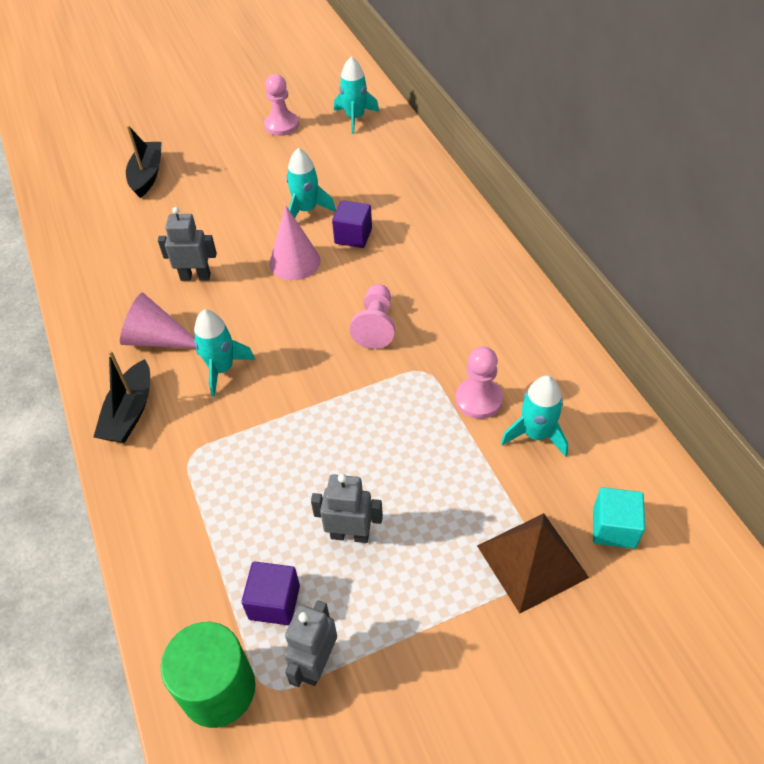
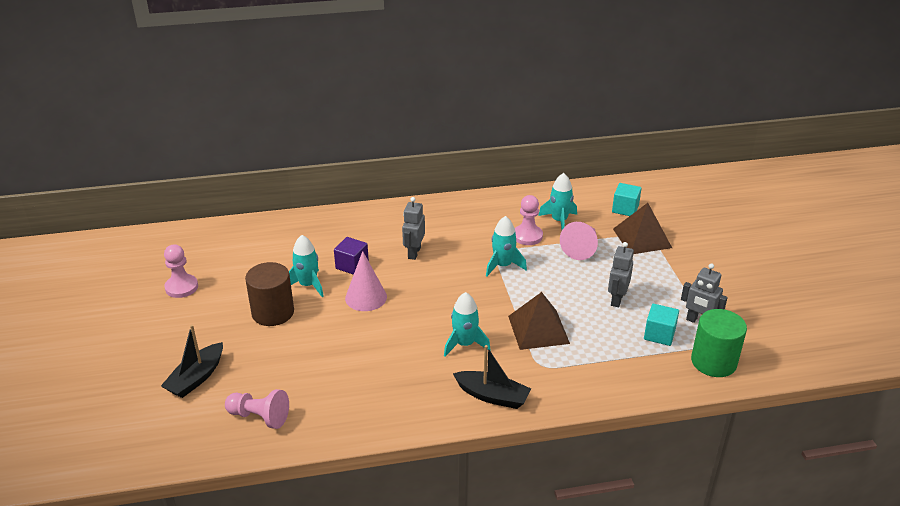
camera: 80 degrees left, 15 degrees down
(147, 175) = (196, 378): black boat -> black boat turned 75 degrees counterclockwise
(157, 339) = (420, 378): pink cone -> pink cone (582, 248)
(195, 276) = (356, 352): grey robot -> grey robot (414, 253)
(253, 197) = (273, 312): none -> brown cylinder
(262, 442) = (538, 329): none -> brown pyramid
(274, 602) = (659, 334): purple cube -> turquoise cube
(355, 118) = (203, 246): turquoise rocket -> turquoise rocket (503, 266)
(375, 325) = (449, 267): pink pawn -> pink pawn (259, 417)

